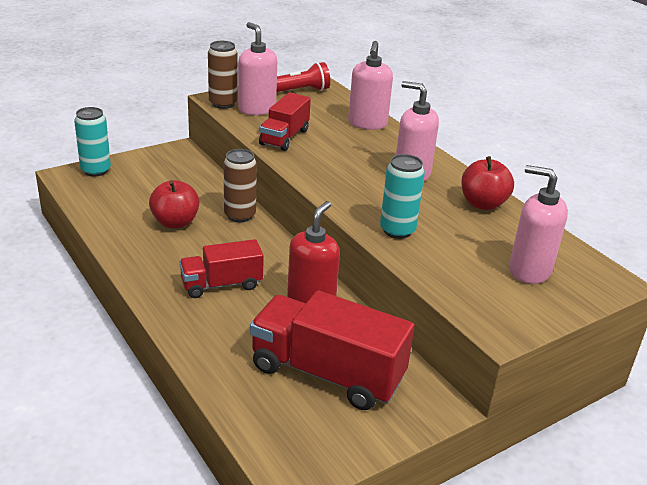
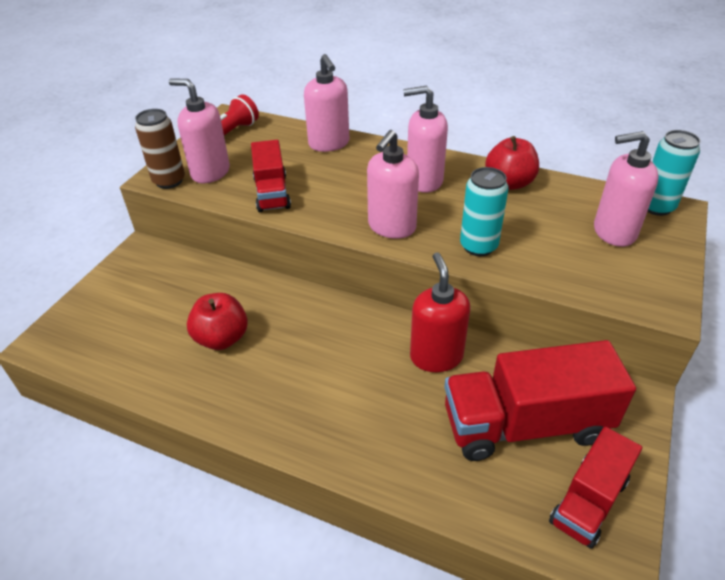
camera: 30 degrees left, 10 degrees up
(96, 170) = (71, 320): turquoise can -> turquoise can (656, 207)
(221, 284) = (339, 385): red truck -> red truck (588, 501)
(240, 215) = (276, 296): brown can -> none
(345, 192) = (391, 227): none -> pink soap dispenser

